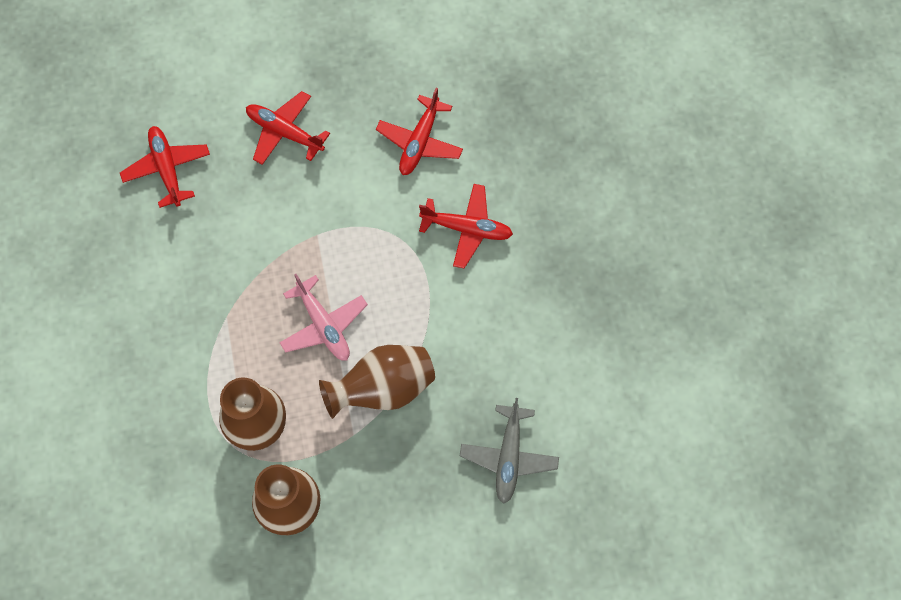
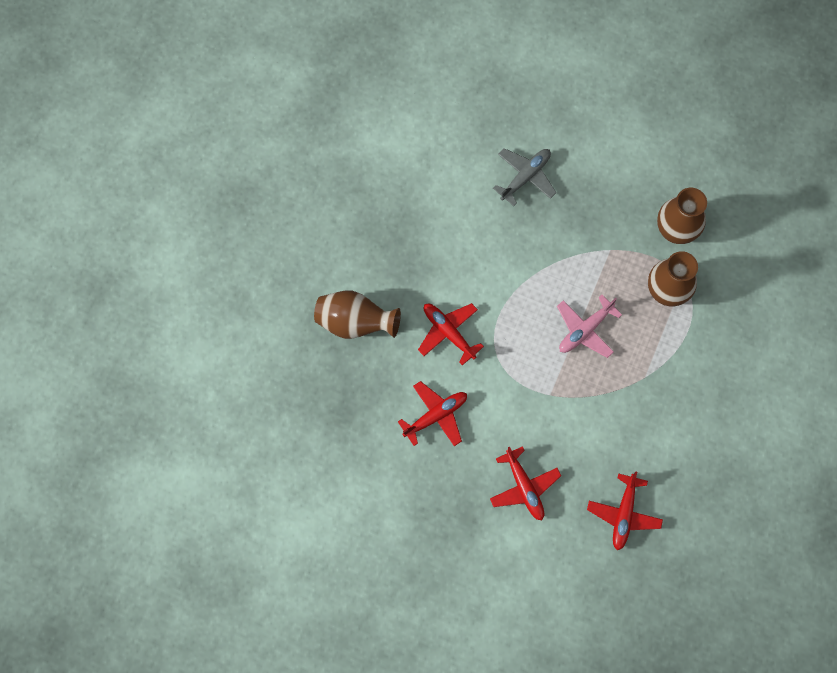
camera: 145 degrees left, 5 degrees up
(323, 325) = (585, 330): pink plane -> pink plane turned 135 degrees counterclockwise
(383, 389) = (574, 265): brown vase -> brown vase (355, 322)

